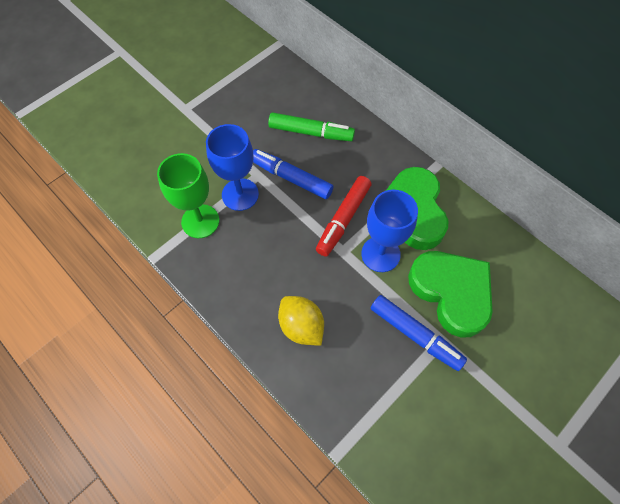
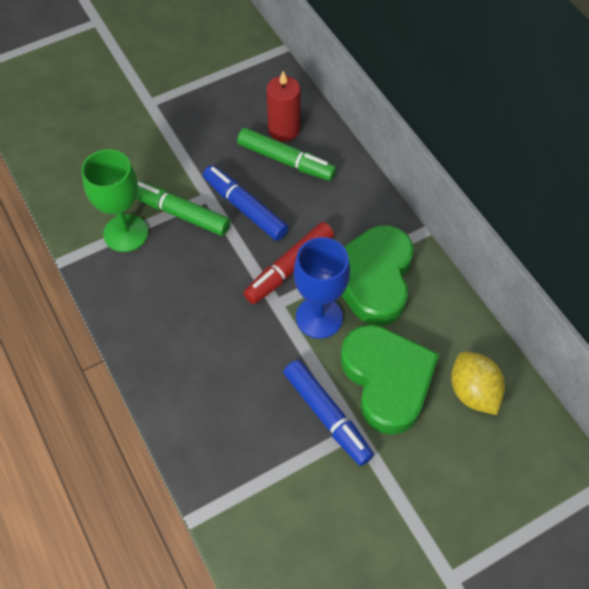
camera: 15 degrees right, 5 degrees down
(240, 194) = (180, 213): blue goblet -> green marker
(300, 108) = (284, 130): none -> red candle
(301, 326) = (200, 374): yellow lemon -> yellow lemon (473, 392)

